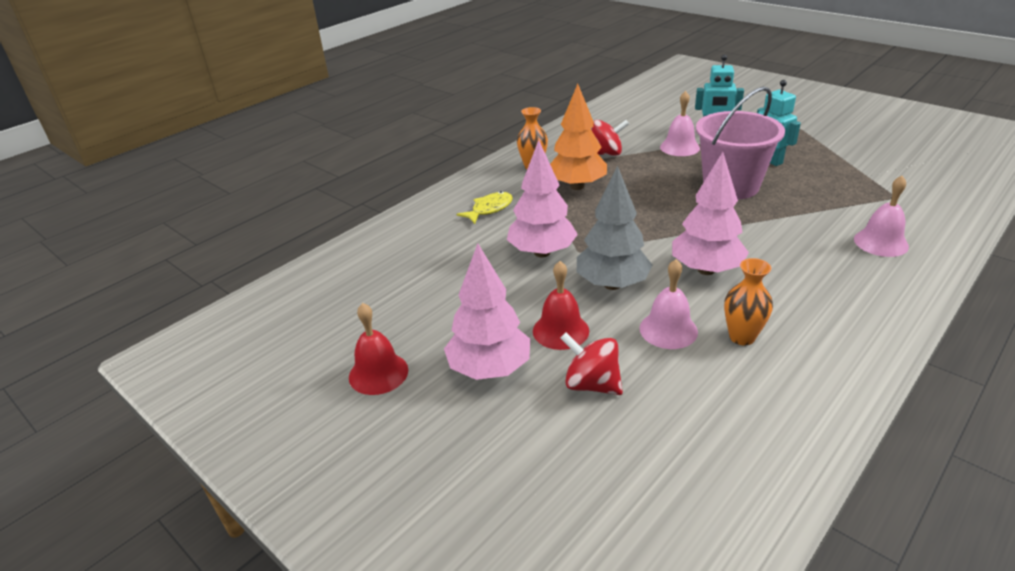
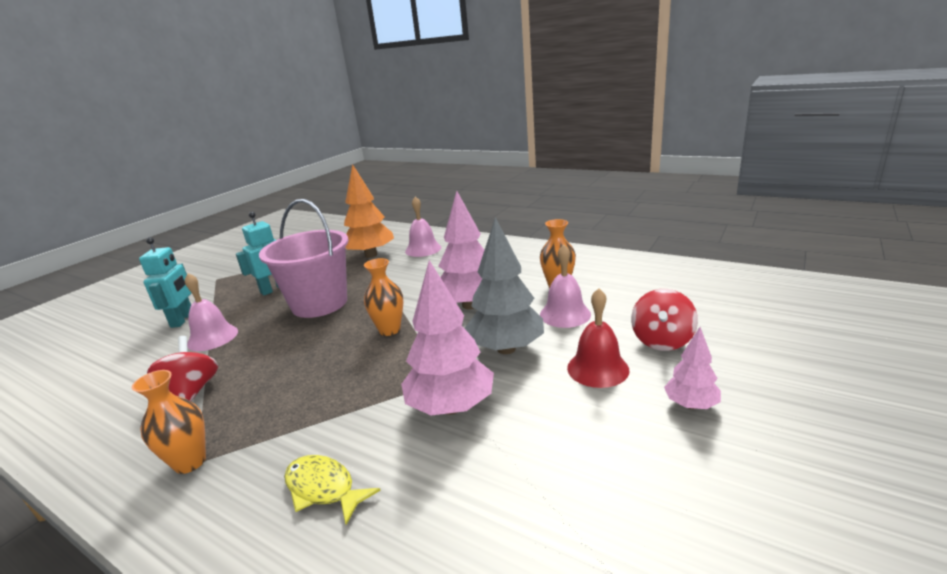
camera: 100 degrees left, 10 degrees down
(378, 373) = (782, 509): red bell -> none
(489, 369) = (691, 405): pink tree -> pink tree, size x0.53
(577, 186) = (279, 403): orange tree -> orange tree (371, 255)
(667, 224) = (389, 330): none -> orange vase

